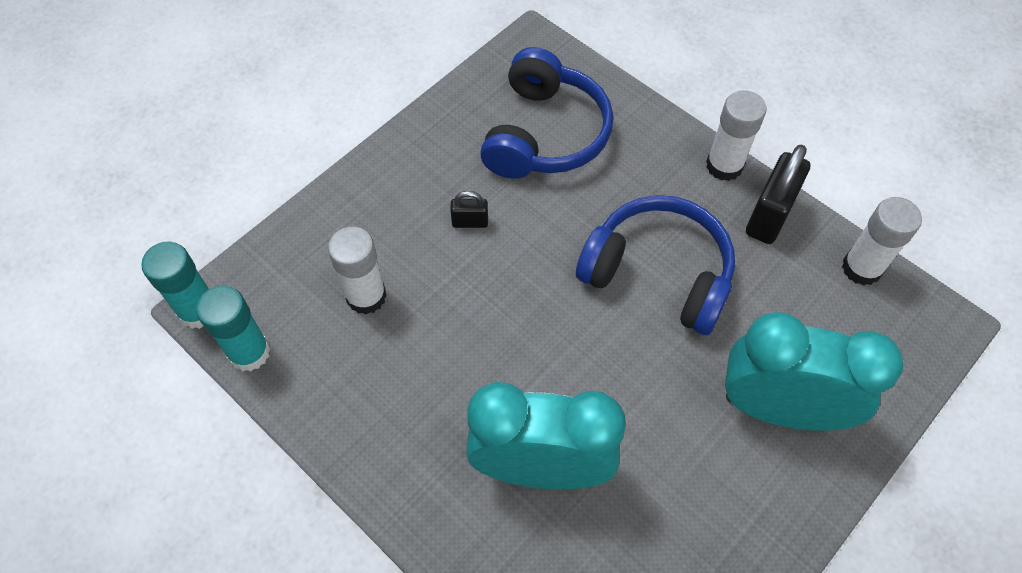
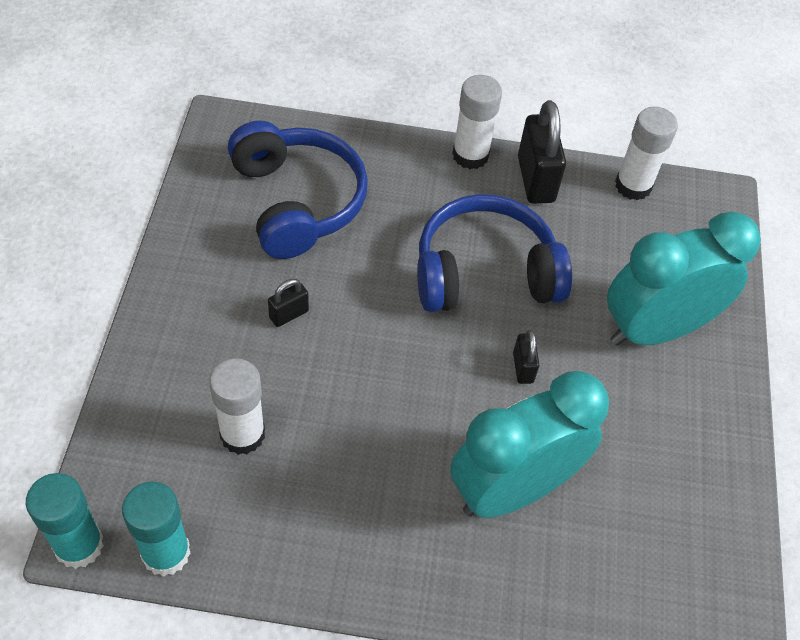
camera: 40 degrees left, 5 degrees down
(629, 372) = (523, 367): none -> black padlock

